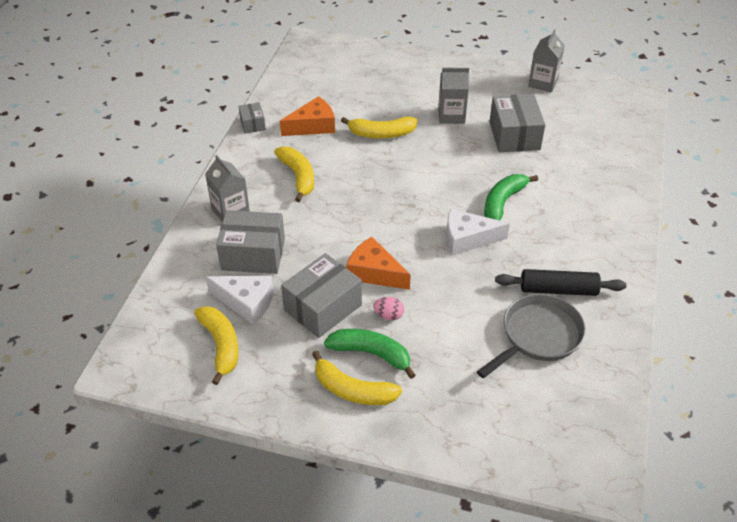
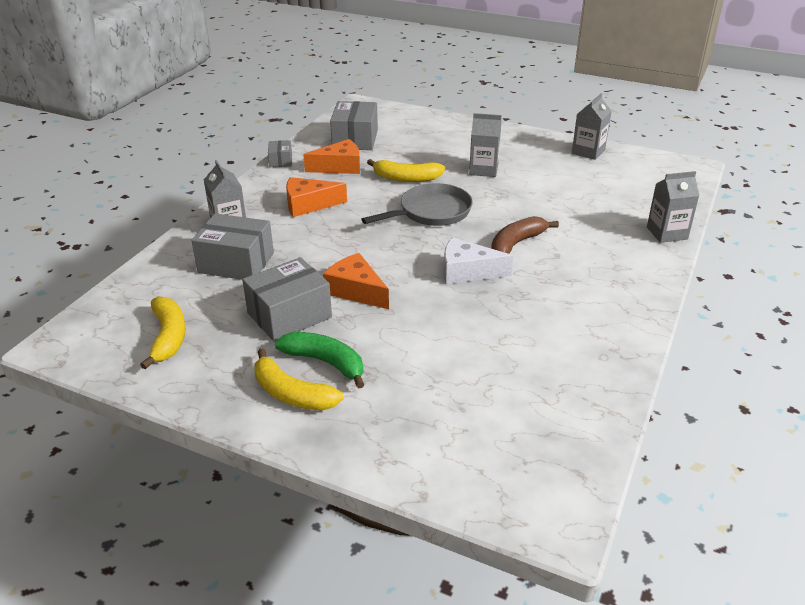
camera: 10 degrees right, 10 degrees down
(246, 302) = (211, 302): white cheese -> none
(298, 177) = (309, 205): yellow banana -> orange cheese
(388, 315) = (357, 330): pink egg -> none
(503, 202) = (516, 244): green banana -> brown banana
(514, 135) = (545, 190): grey box -> grey box (355, 139)
(538, 336) = (520, 367): grey pan -> grey pan (431, 212)
(558, 290) = (555, 326): black rolling pin -> none
(632, 174) = (667, 233): none -> grey carton

